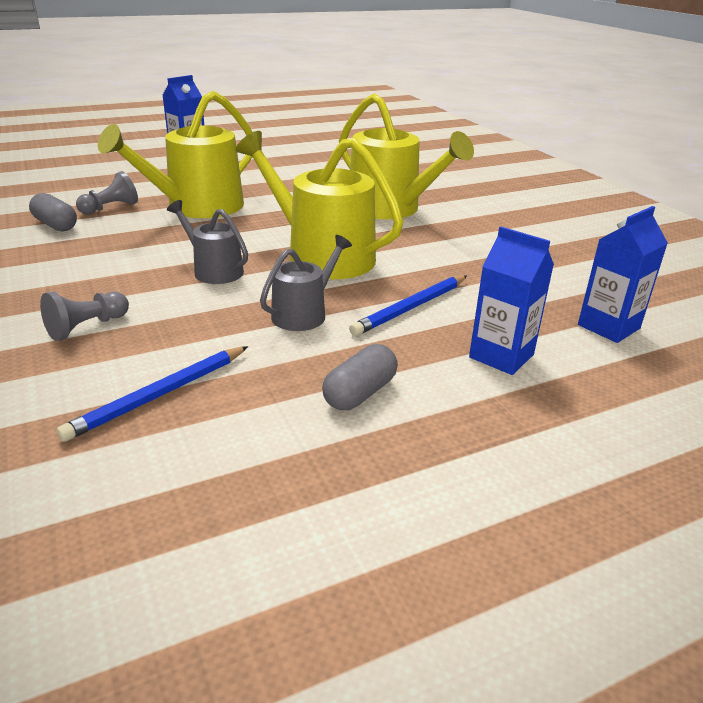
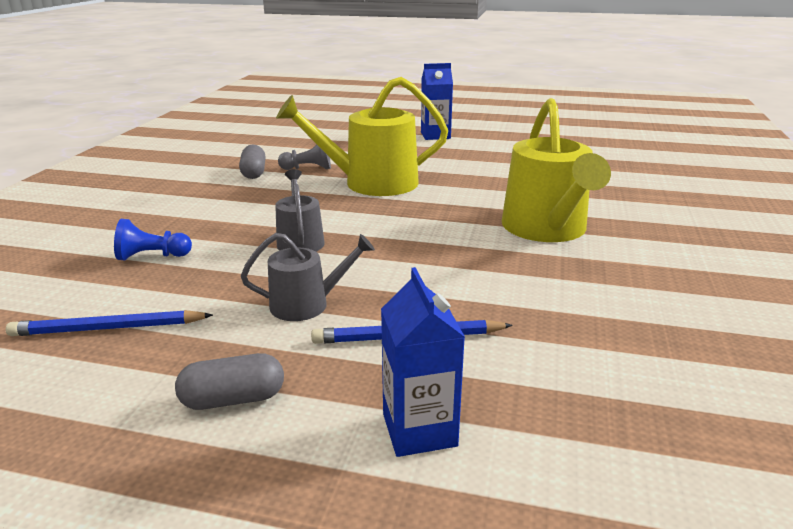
camera: 40 degrees right, 5 degrees down
(87, 327) = (152, 256): grey pawn -> blue pawn
(322, 256) = (406, 256): yellow watering can -> none
(608, 326) = (612, 460): blue carton -> none

